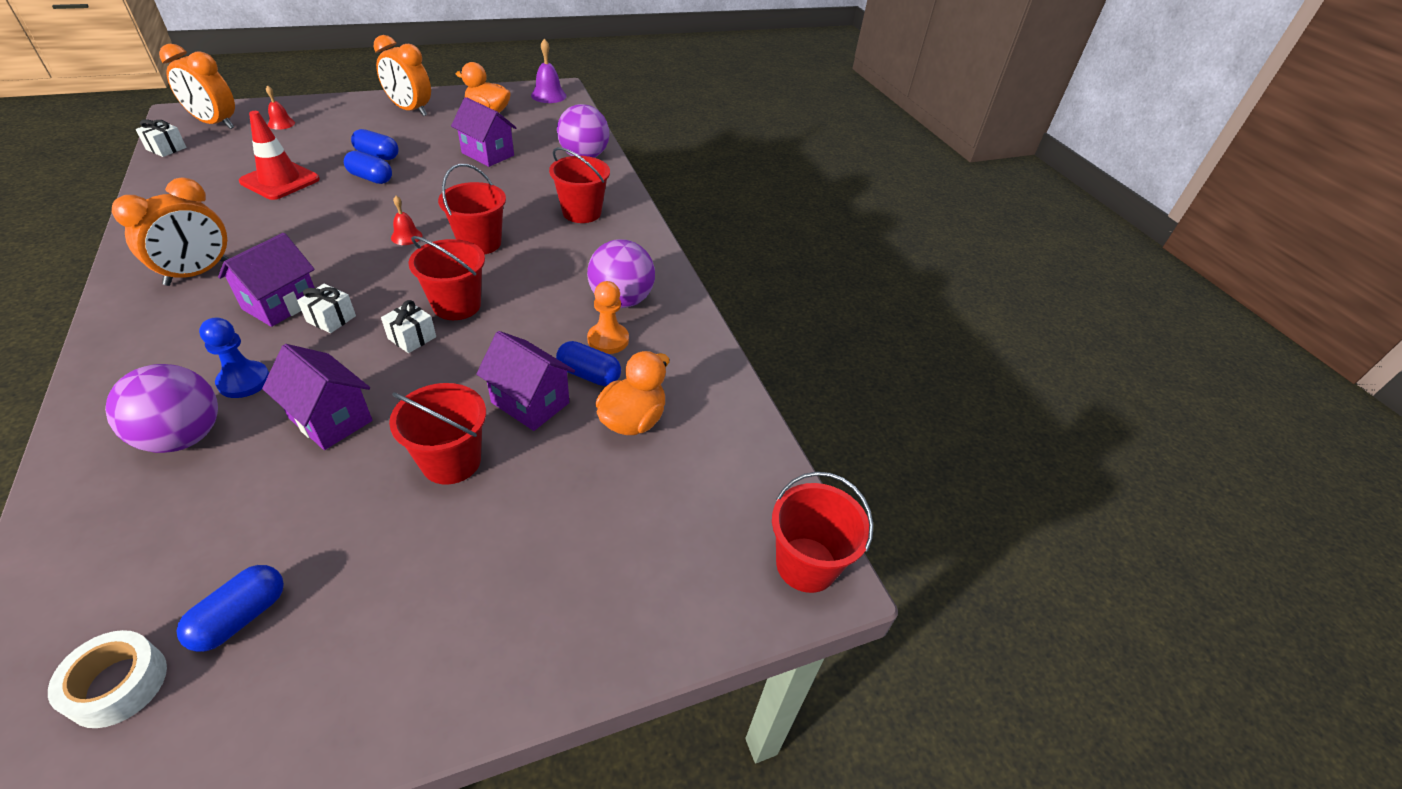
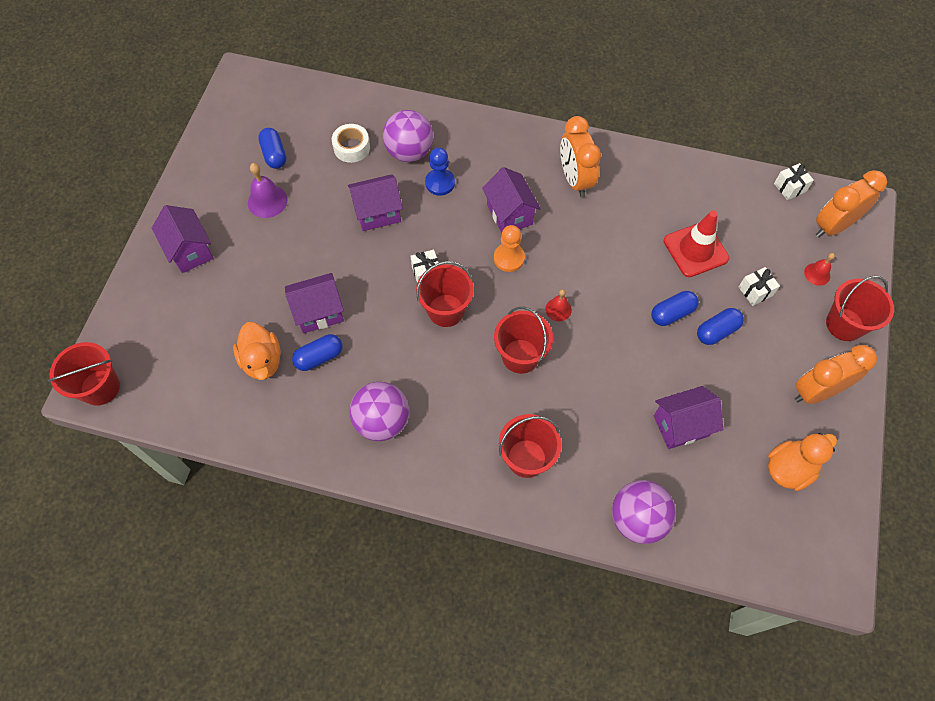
camera: 130 degrees right, 20 degrees up
(118, 684) = (274, 115): white tape -> white tape (351, 147)
(331, 319) = (476, 236): white gift -> white gift (755, 291)
(451, 461) = (303, 256): red bucket -> red bucket (844, 324)
(521, 609) = (190, 251): none -> purple house
(548, 95) = (817, 559): purple bell -> purple bell (267, 201)
(608, 340) = (344, 387): orange pawn -> orange pawn (509, 258)

